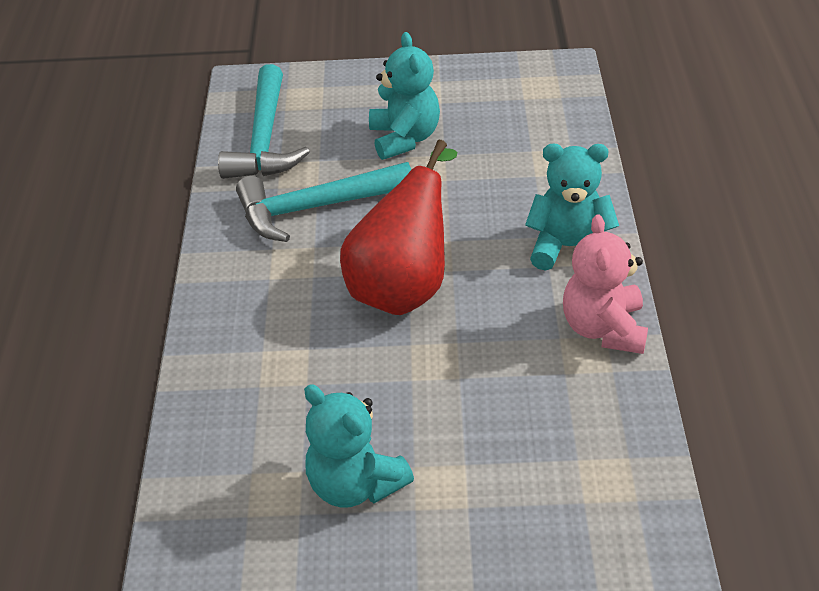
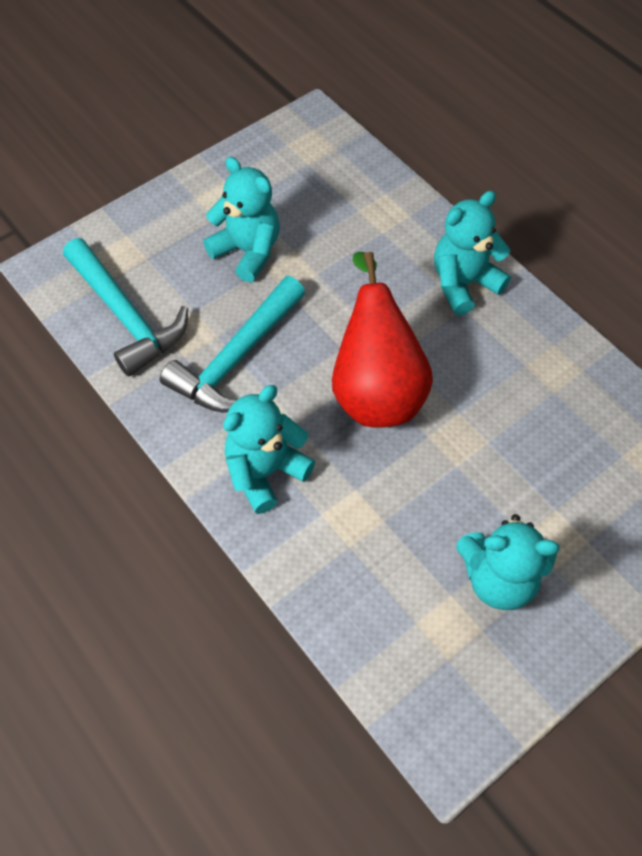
camera: 40 degrees left, 15 degrees up
(252, 296) = (265, 472): none -> turquoise teddy bear
(604, 328) = (547, 339): pink teddy bear -> none

